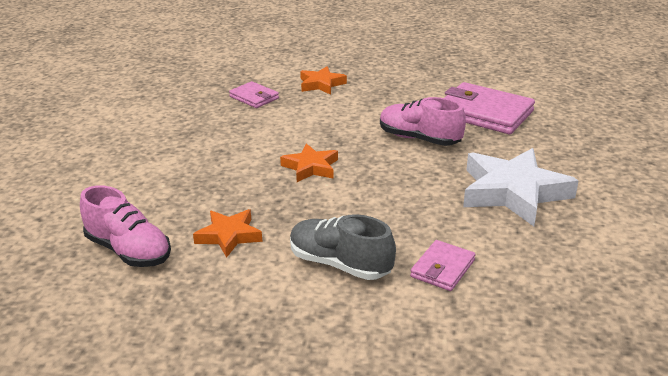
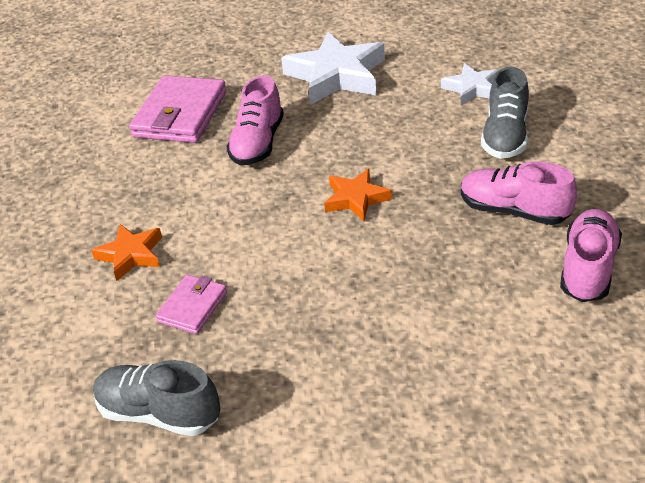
camera: 105 degrees left, 10 degrees up
(183, 82) = (159, 413): none -> grey shoe
(229, 236) = (513, 211): orange star -> pink shoe
(442, 268) = (472, 88): pink wallet -> white star

